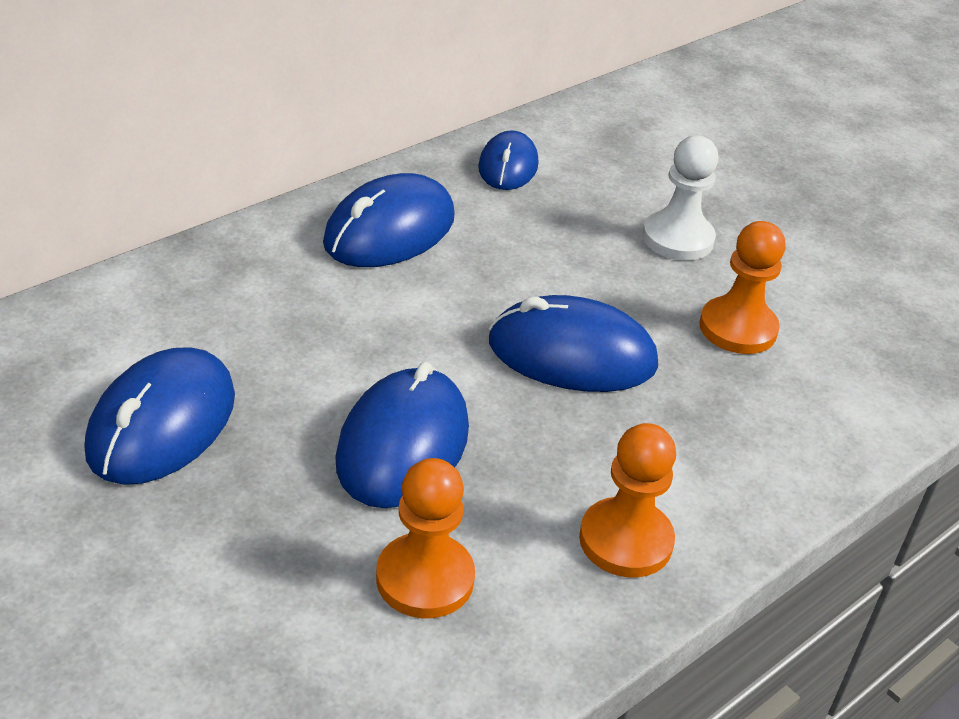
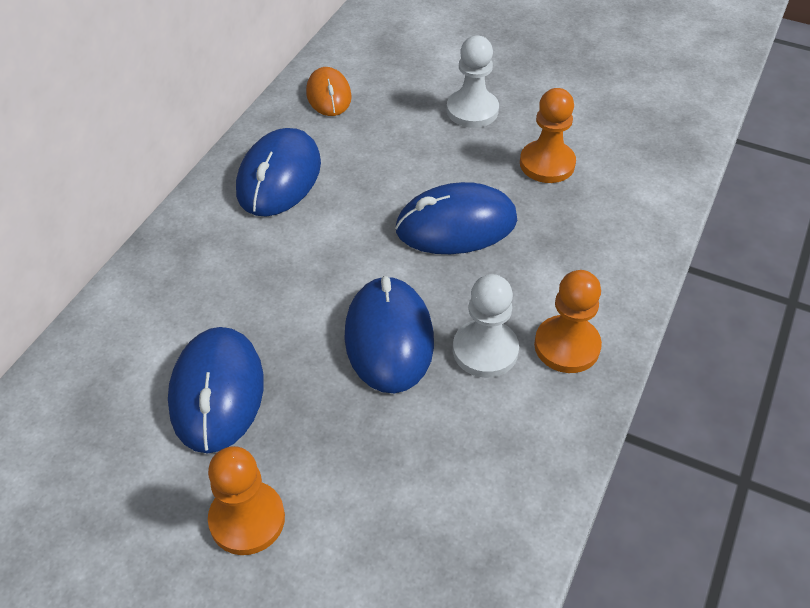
camera: 20 degrees left, 10 degrees up
(425, 579) = (462, 428): orange pawn -> orange pawn (247, 519)
(508, 166) = (328, 95): blue mouse -> orange mouse
(514, 504) = (485, 350): none -> white pawn

